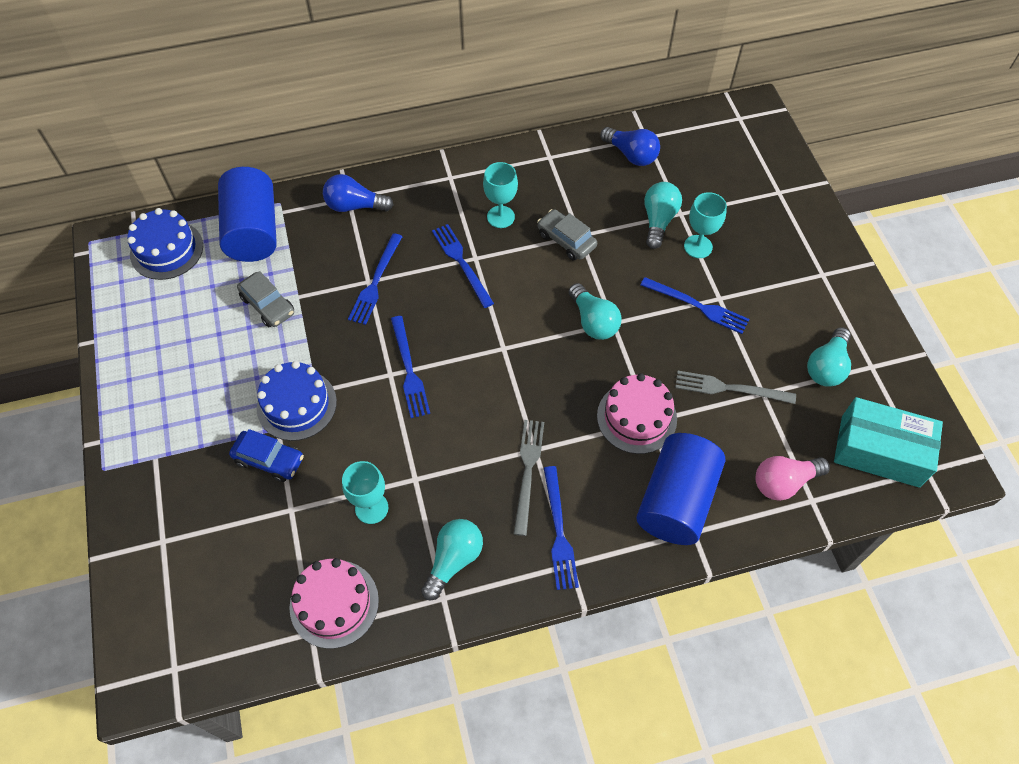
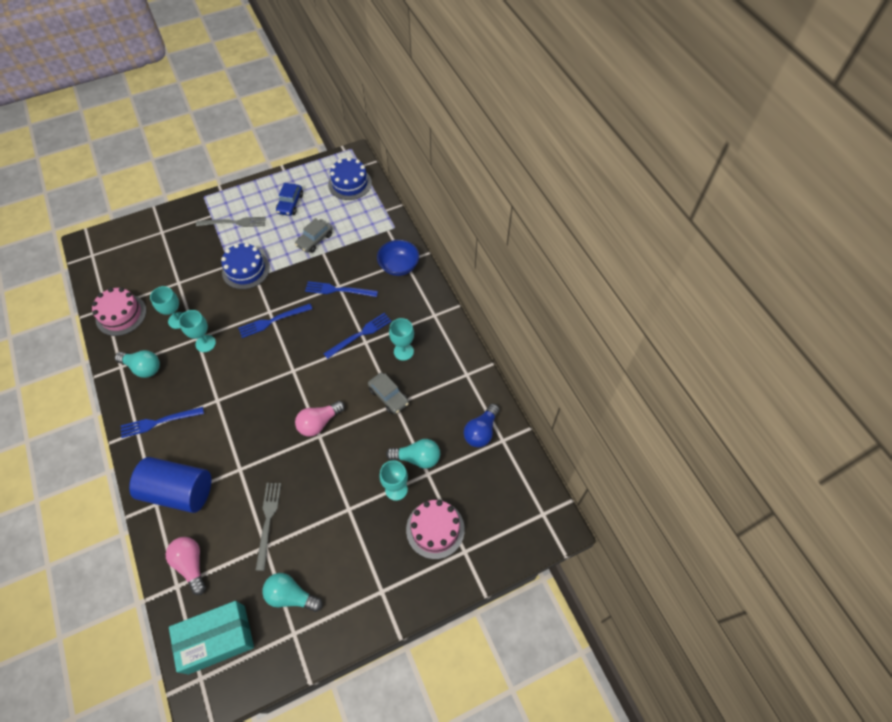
camera: 80 degrees right, 0 degrees up
(253, 231) = (370, 219): blue cylinder -> none
(269, 460) = (209, 265): blue car -> blue car (290, 204)
(354, 206) = (399, 266): blue light bulb -> blue bowl
(428, 465) = (205, 343): none -> turquoise goblet
(528, 471) = (201, 398): grey fork -> grey fork (234, 223)
(566, 240) = (388, 396): grey car -> grey car turned 105 degrees clockwise
(593, 321) = (319, 423): turquoise light bulb -> pink light bulb
(636, 417) = (242, 459): pink cake -> pink cake (435, 529)
(697, 306) = (339, 493): blue fork -> none
(880, 451) = (217, 639): turquoise box -> turquoise box turned 60 degrees clockwise

